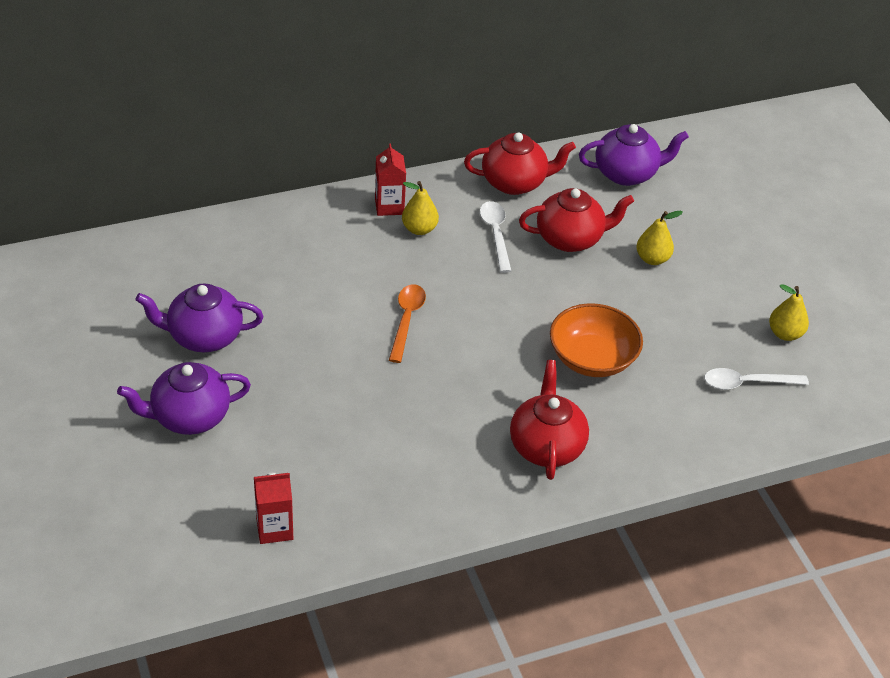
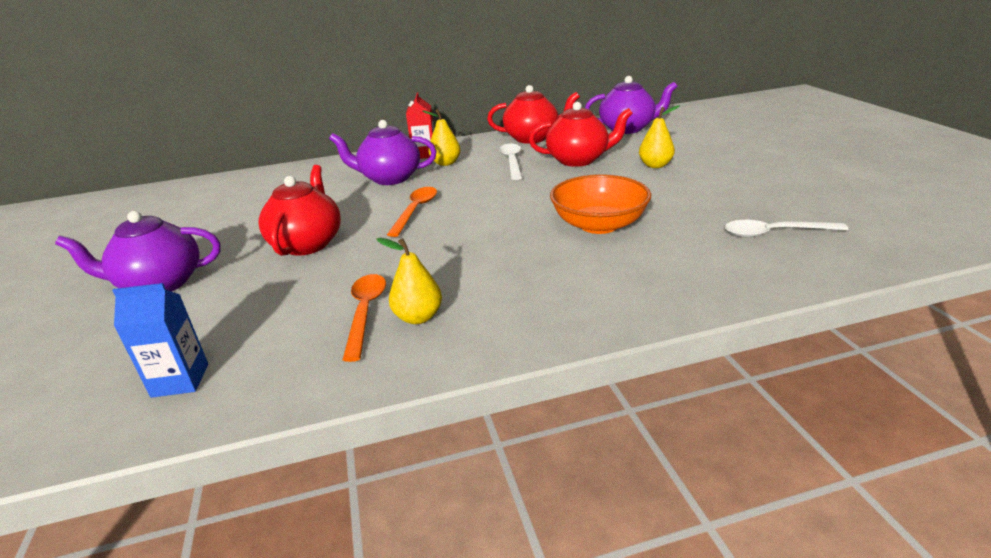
camera: 10 degrees right, 15 degrees down
(204, 337) = (218, 230): purple teapot -> purple teapot (390, 178)
(274, 528) = (180, 380): red carton -> blue carton
(399, 463) = (365, 312): none -> orange spoon
(546, 446) = (544, 291): red teapot -> red teapot (307, 244)
(785, 334) = (803, 199): yellow pear -> yellow pear (418, 317)

